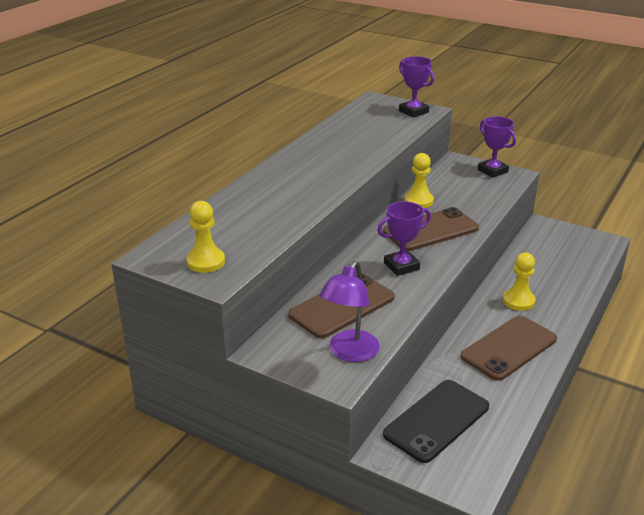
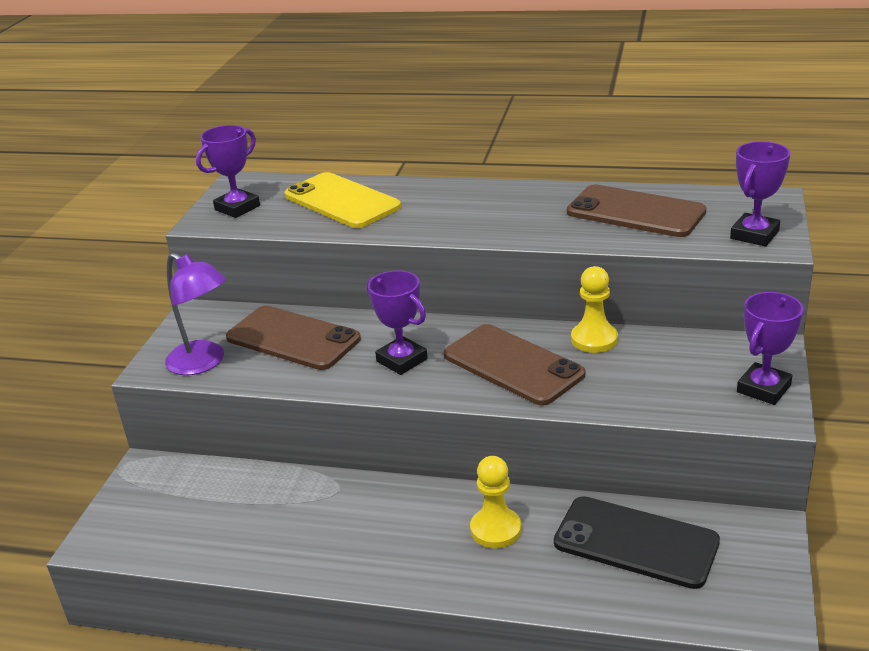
camera: 75 degrees right, 0 degrees up
(206, 262) = (237, 208): yellow pawn -> purple trophy
(244, 216) = (342, 201): none -> yellow phone
(349, 353) = (204, 363): purple lamp -> purple lamp turned 150 degrees counterclockwise
(436, 420) = (202, 495): black phone -> black phone (636, 542)
(509, 348) = (370, 535): brown phone -> brown phone (635, 212)

